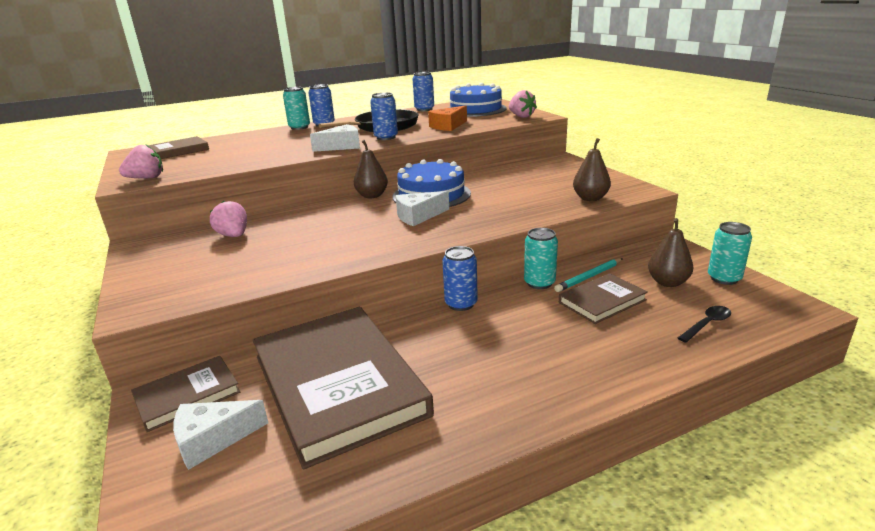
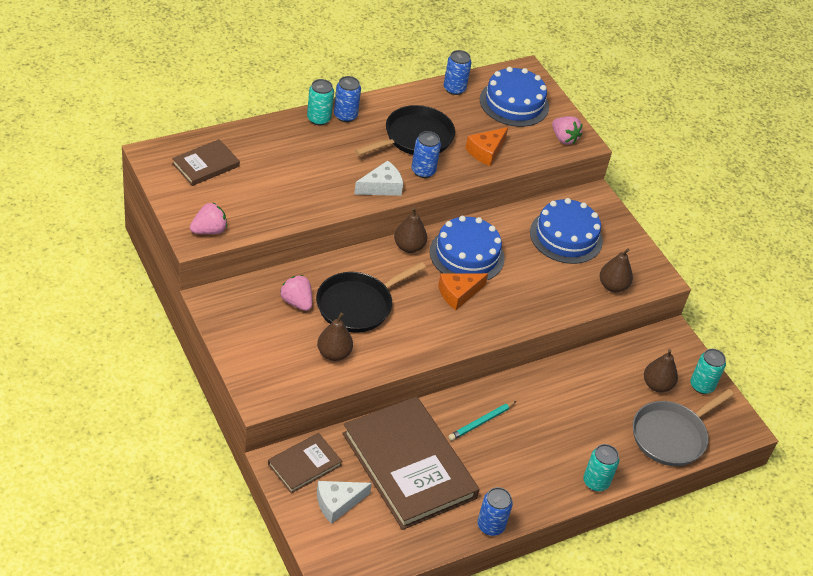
camera: 10 degrees left, 20 degrees up
(255, 266) = (334, 353): none -> brown pear
(302, 232) = (357, 305): none -> black pan
(418, 216) = (458, 294): white cheese -> orange cheese
(461, 304) = (491, 391): blue can -> blue can (490, 526)
(534, 178) = (566, 236): none -> blue cake
(539, 283) = (555, 372): turquoise can -> turquoise can (596, 482)
(589, 277) = (596, 370): turquoise pencil -> turquoise pencil (481, 422)
(602, 301) = (601, 401): brown book -> none
(707, 324) = (671, 436): black spoon -> grey pan

